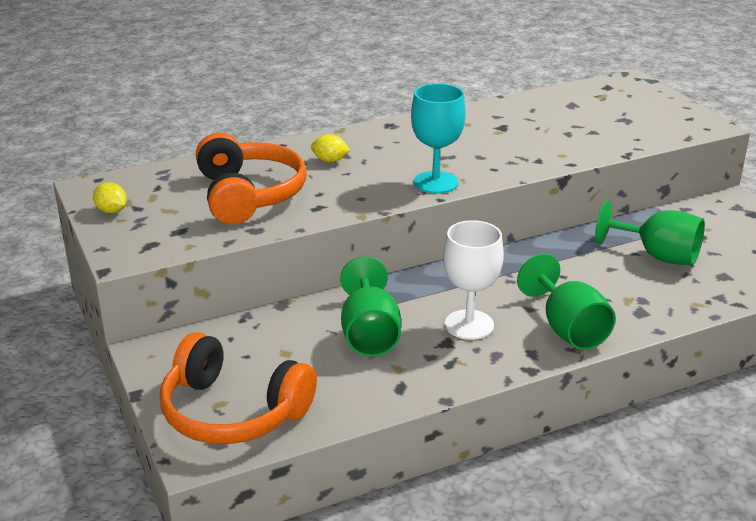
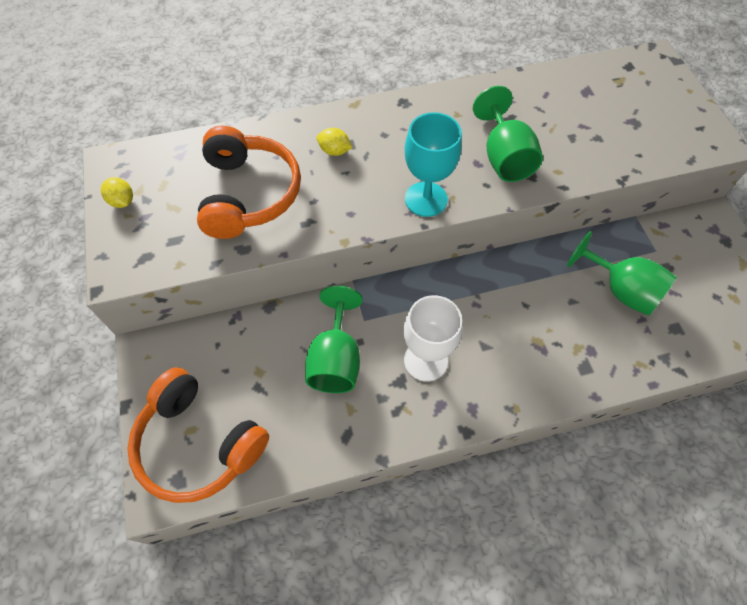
camera: 10 degrees right, 30 degrees up
(568, 329) = (513, 381): green goblet -> green goblet (504, 157)

